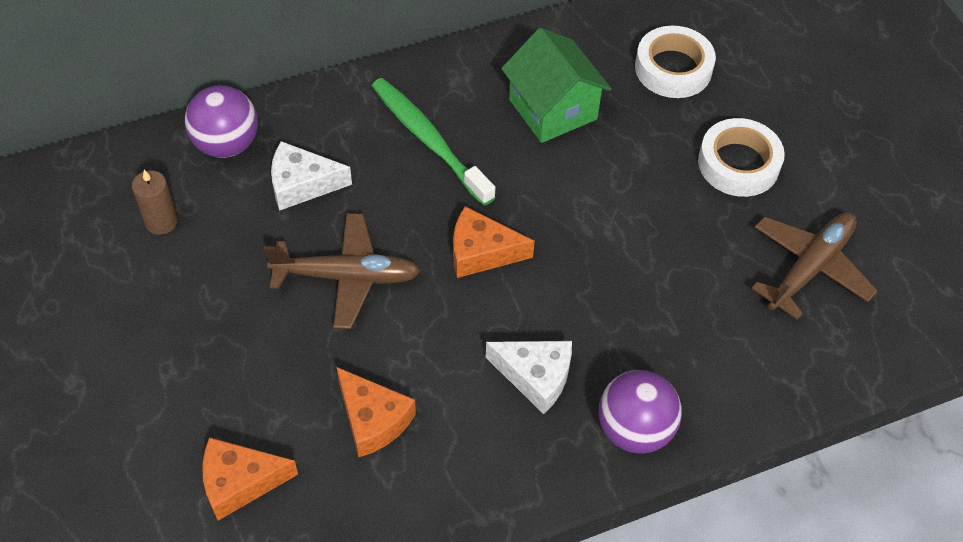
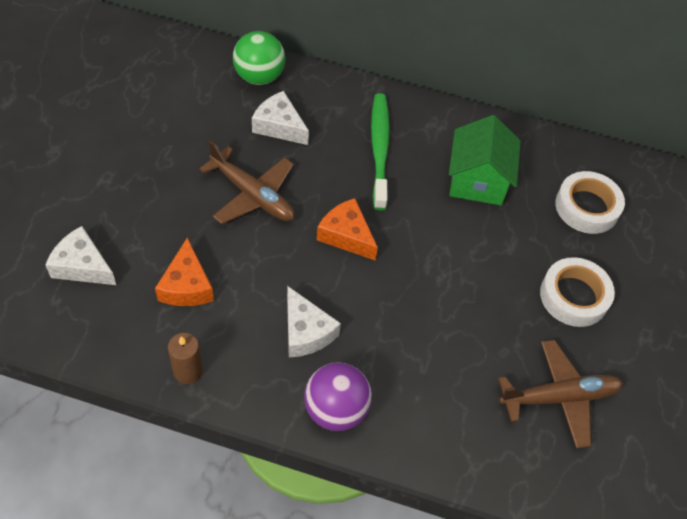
camera: 35 degrees right, 0 degrees up
(161, 222) = (182, 96): brown candle -> brown candle (188, 371)
(226, 144) = (259, 77): purple ball -> green ball
(240, 482) = (82, 266): orange cheese -> white cheese

